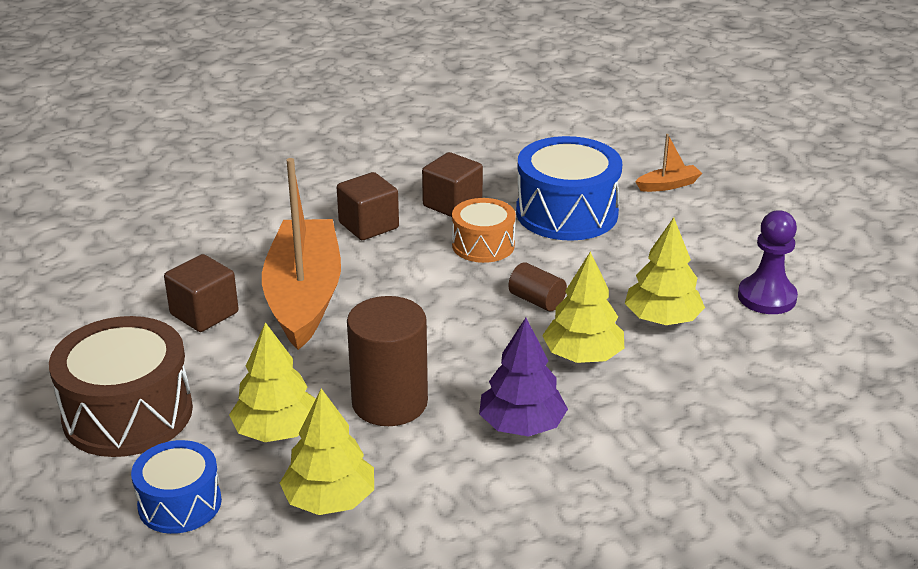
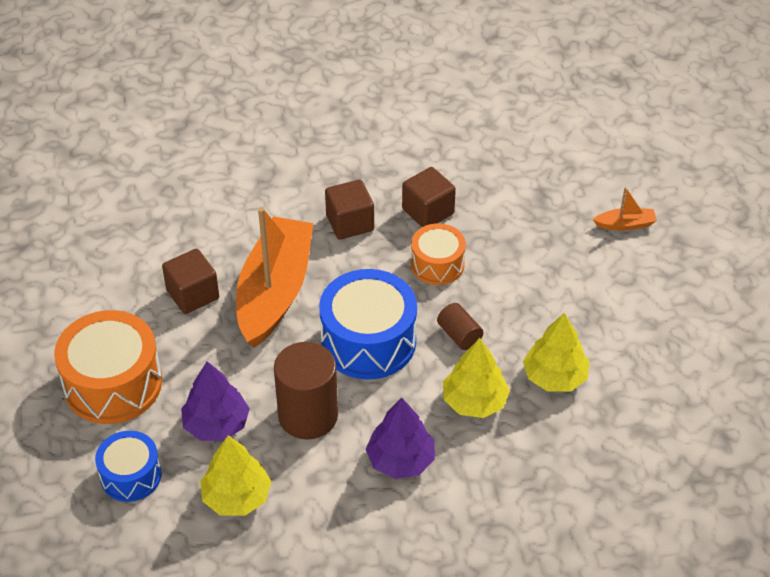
camera: 15 degrees right, 15 degrees up
(128, 413) = (113, 384): brown drum -> orange drum
(277, 431) = (216, 424): yellow tree -> purple tree
(566, 213) = (522, 241): blue drum -> blue drum (368, 341)
(767, 297) = (653, 371): purple pawn -> none

